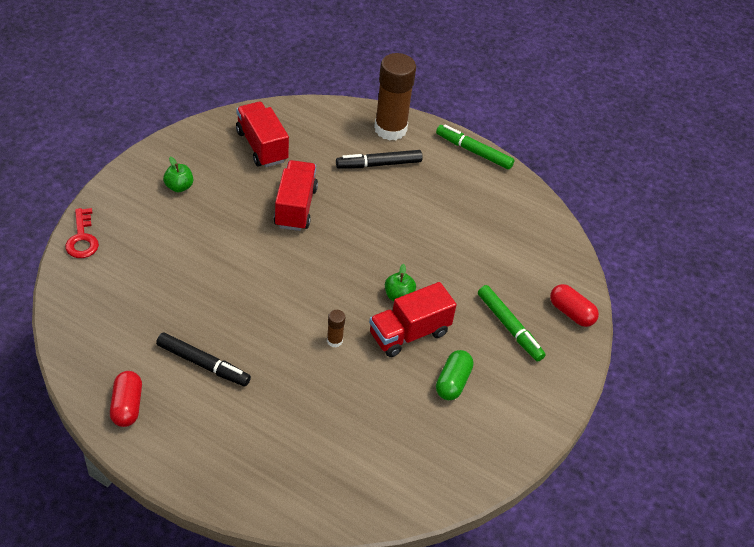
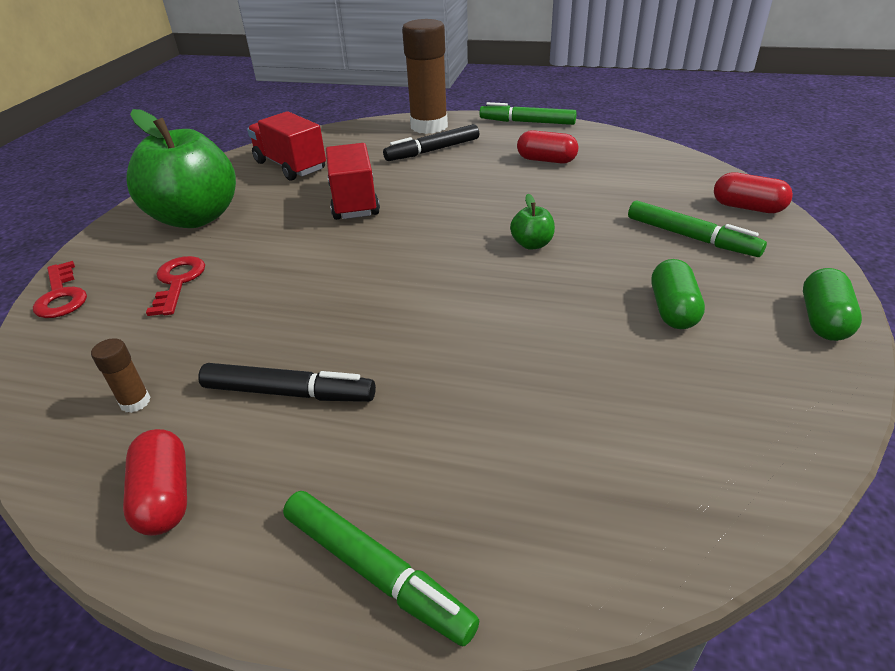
camera: 10 degrees left, 10 degrees down
(156, 251) = (178, 282): none -> red key
(179, 187) = (196, 218): green apple -> green apple, size x2.47
(215, 478) = (376, 571): none -> green marker
(334, 340) = (477, 309): brown glue stick -> brown glue stick (135, 402)
(409, 333) = (573, 275): red truck -> none
(460, 208) = (546, 160): none -> red capsule
(536, 421) = (823, 320): none -> green capsule

